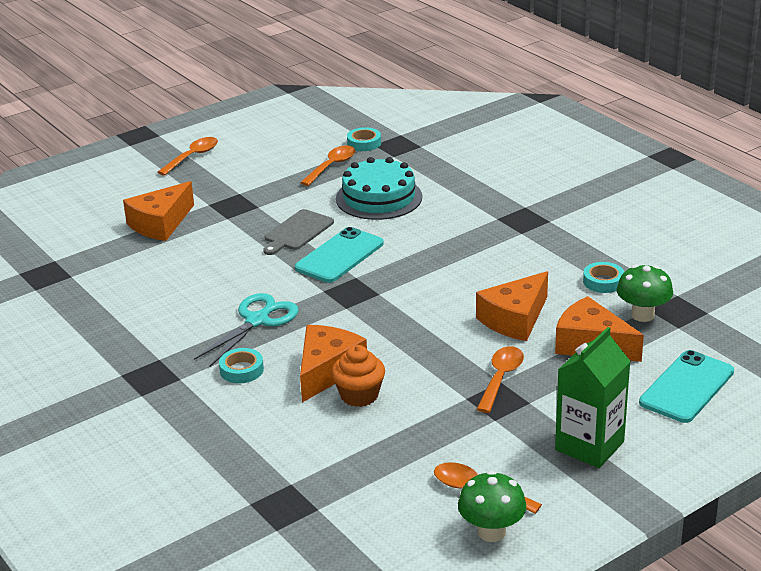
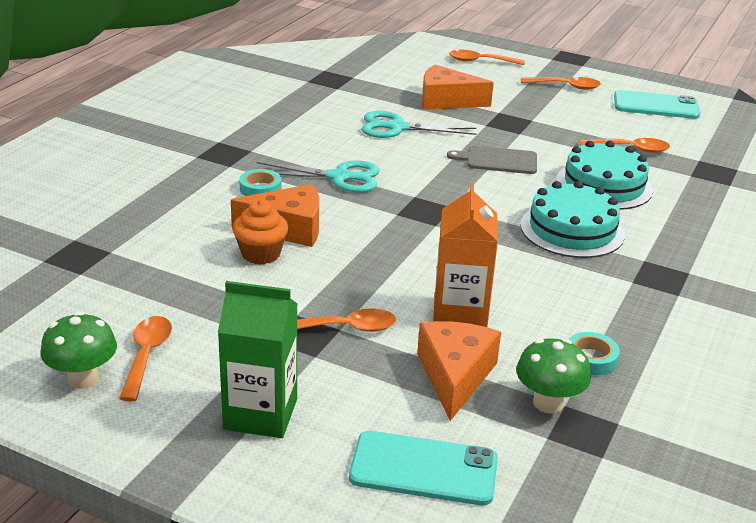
camera: 60 degrees right, 0 degrees up
(96, 182) = (480, 61): none -> orange spoon
(189, 264) = (398, 128): none -> turquoise scissors
(339, 256) = (480, 190): turquoise phone -> turquoise phone (656, 106)
(364, 143) = (694, 154): turquoise tape -> none
(434, 234) = (572, 230): none -> turquoise cake
(515, 319) = (460, 313): orange cheese -> orange carton

